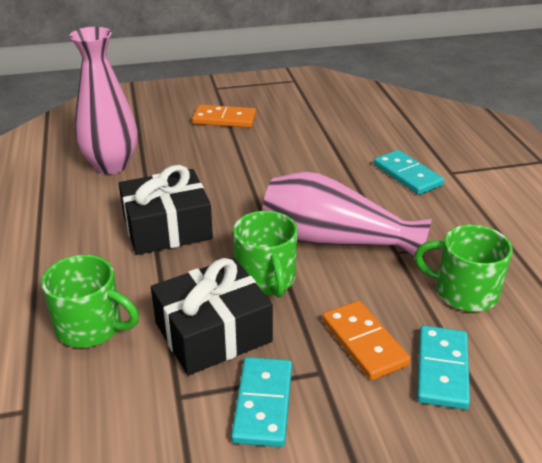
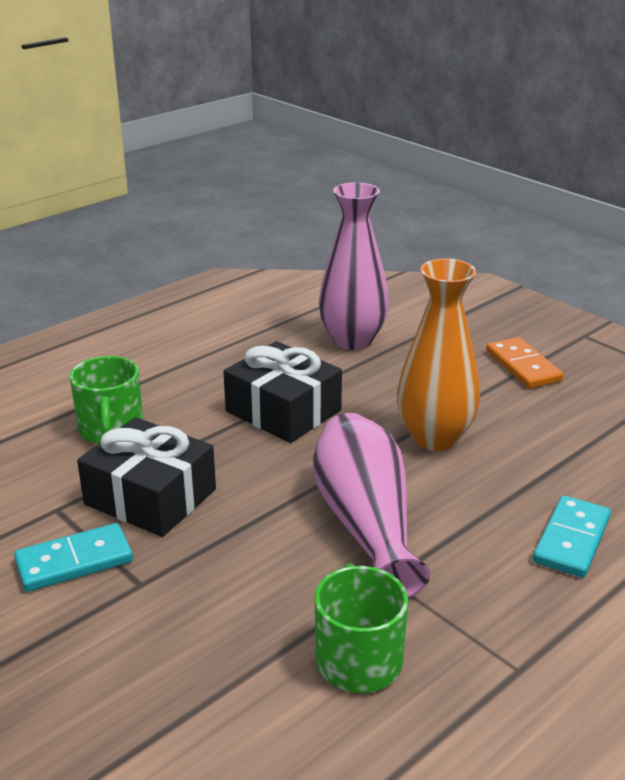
camera: 60 degrees right, 5 degrees down
(266, 279) = (255, 500): green mug -> none
(267, 179) = (435, 438): none -> orange vase
(364, 342) = (204, 601): orange domino -> none
(442, 369) = (201, 675): turquoise domino -> none

